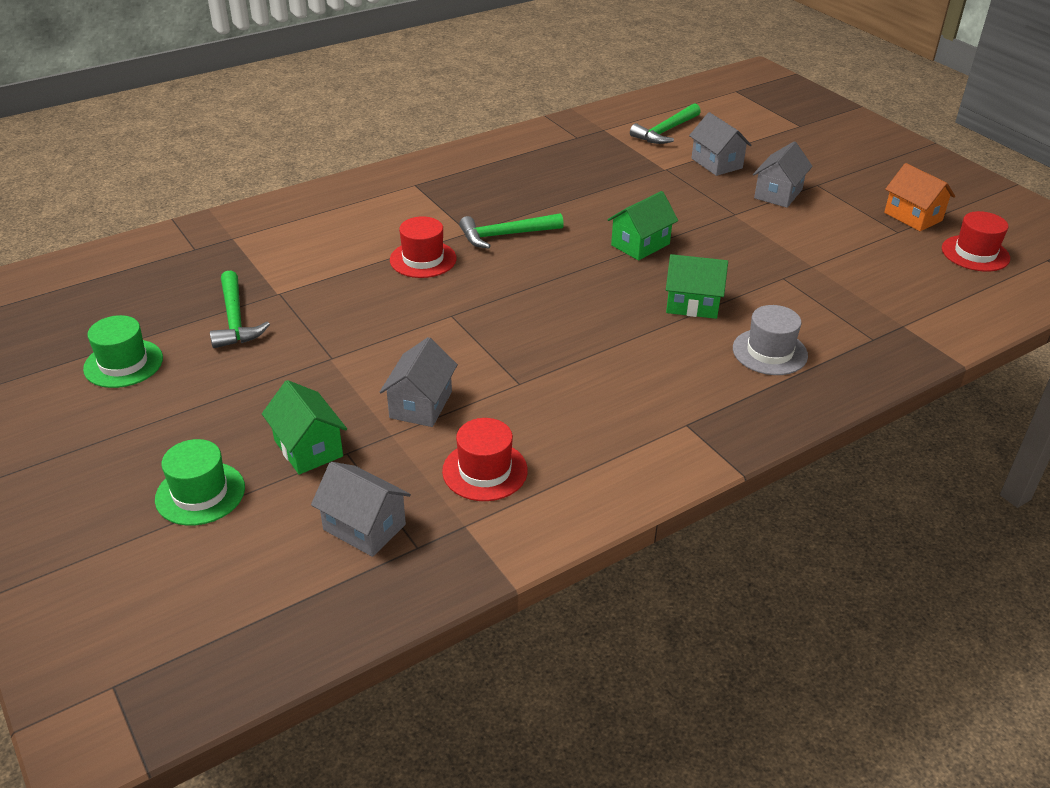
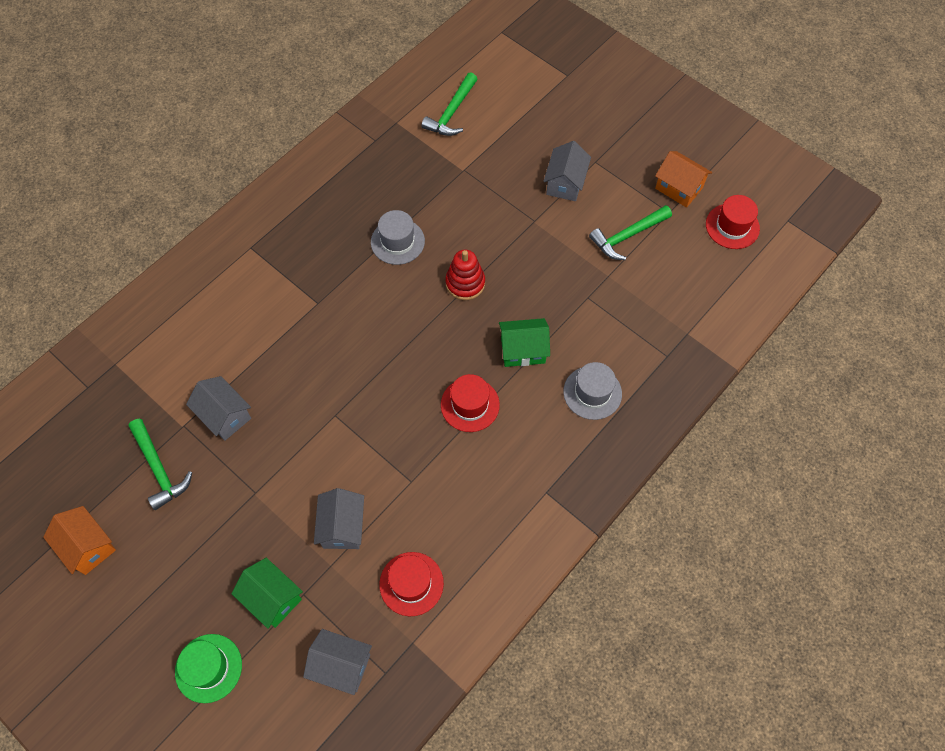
camera: 15 degrees left, 25 degrees up
(123, 363) = (88, 546): green hat -> orange house
(423, 259) = (290, 350): red hat -> red hat (470, 405)
(505, 235) = (350, 299): green hammer -> green hammer (627, 236)
(574, 204) = (397, 241): none -> grey hat
(640, 244) = (465, 283): green house -> red stacking toy
(716, 163) = (505, 151): grey house -> grey house (225, 415)

